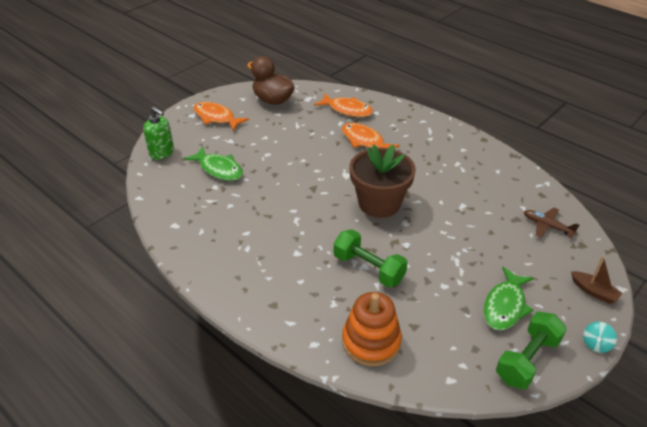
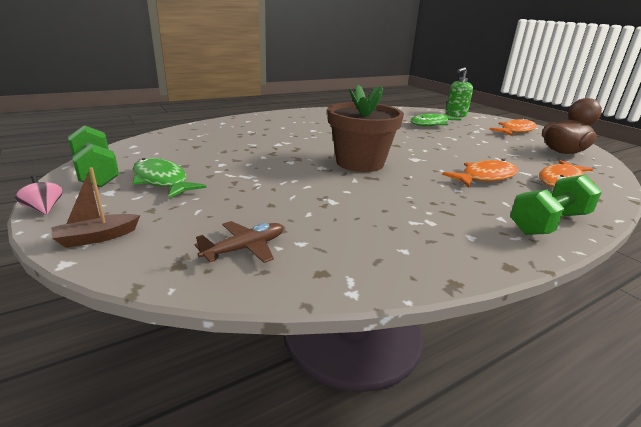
camera: 105 degrees right, 15 degrees down
(368, 268) = (274, 144): green dumbbell -> green dumbbell (549, 223)
(371, 341) = (202, 133): orange stacking toy -> none
(596, 344) = (44, 209): turquoise spinning top -> pink spinning top

